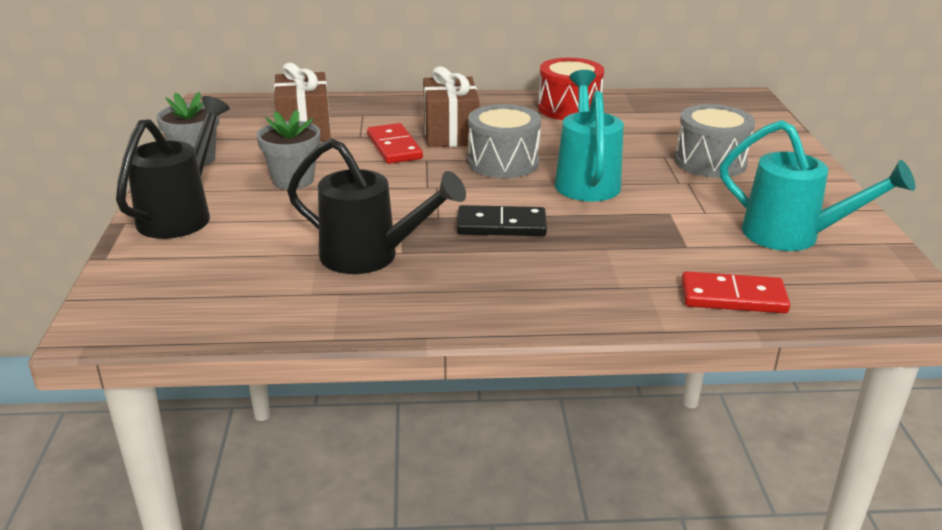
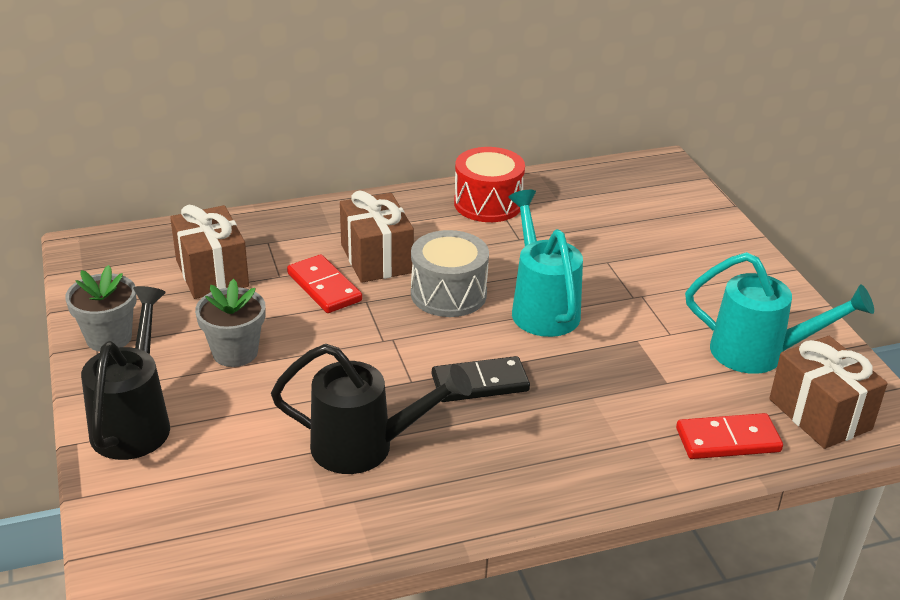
camera: 15 degrees left, 5 degrees up
(710, 162) = (655, 264): grey drum -> none
(842, 290) = (820, 414): none -> brown gift

